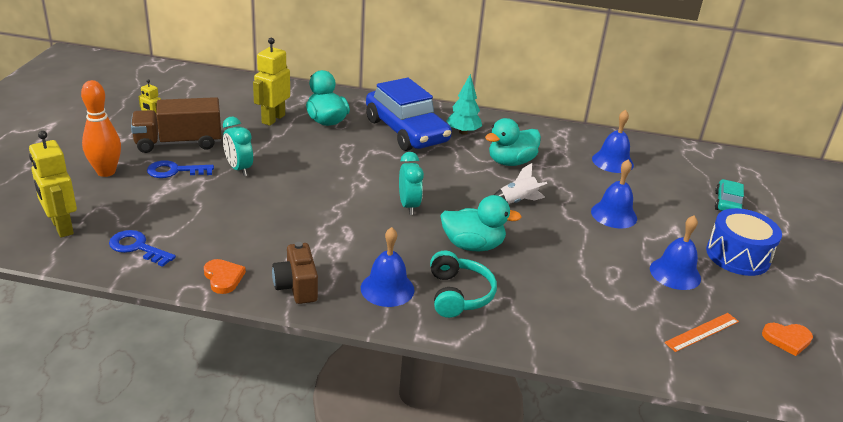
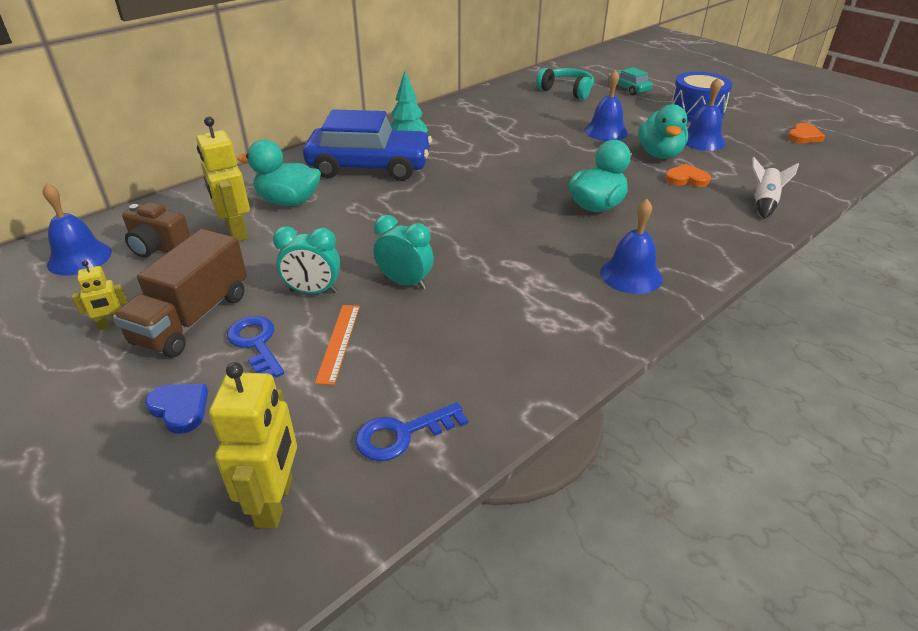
camera: 50 degrees left, 5 degrees up
(61, 227) = (275, 502): yellow robot -> yellow robot turned 90 degrees counterclockwise
(106, 172) = (180, 409): orange bowling pin -> blue heart
(174, 171) = (256, 343): blue key -> blue key turned 120 degrees clockwise
(223, 278) = (530, 379): orange heart -> orange heart (686, 179)
(296, 287) = (587, 330): brown camera -> brown camera (159, 248)
(409, 206) = (502, 213): turquoise clock -> turquoise clock (405, 283)
(458, 294) = (666, 241): turquoise headphones -> turquoise headphones (566, 91)
(510, 162) = (484, 140): turquoise duck -> turquoise duck (659, 154)
(517, 201) = (548, 161): white rocket -> white rocket (764, 203)
(612, 162) = (531, 103): blue bell -> blue bell (79, 258)
(702, 332) = (779, 160): orange ruler -> orange ruler (338, 342)

